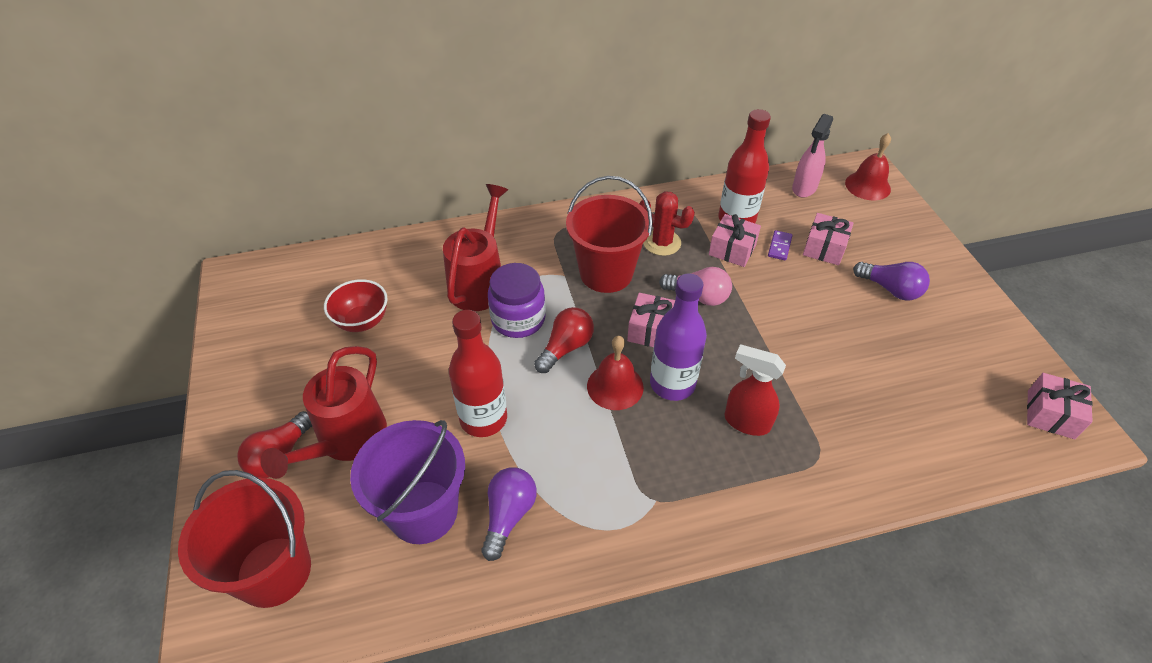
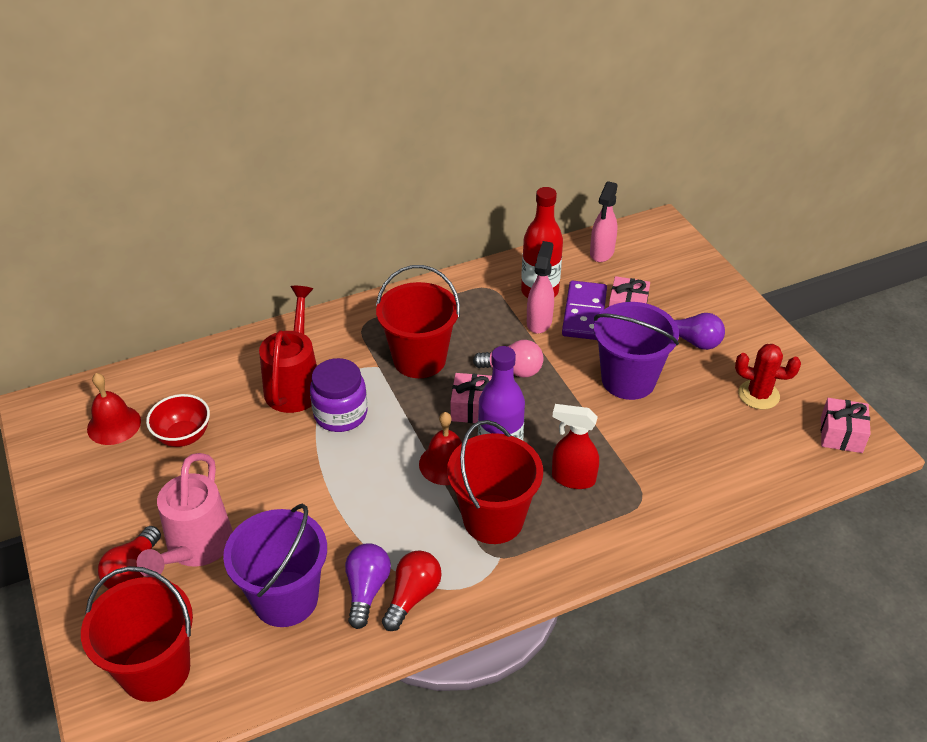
camera: 10 degrees left, 5 degrees down
(345, 441) = (195, 549): red watering can -> pink watering can
(483, 419) = (325, 510): red bottle -> none
(566, 348) = (392, 435): red light bulb -> red light bulb (412, 596)
(655, 455) = (493, 519): none -> red bucket
(662, 243) = (469, 323): red cactus -> red cactus (758, 395)
(732, 250) = (539, 321): pink gift -> pink spray bottle
(779, 247) = (584, 313): purple domino -> purple domino, size x2.11
(818, 322) = (628, 380): none -> purple bucket
(867, 186) = (662, 243): red bell -> red bell (114, 425)

